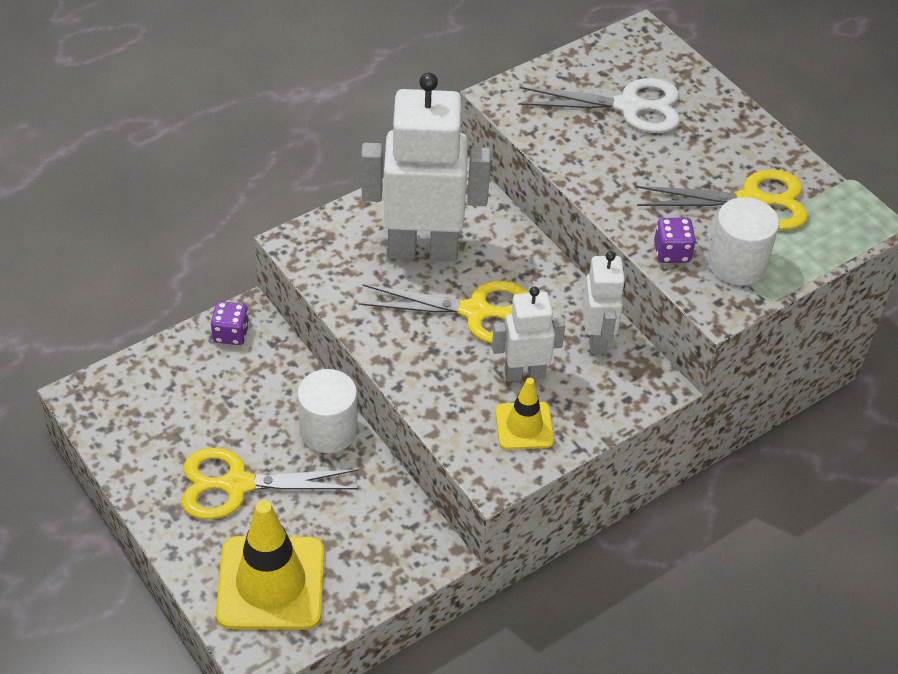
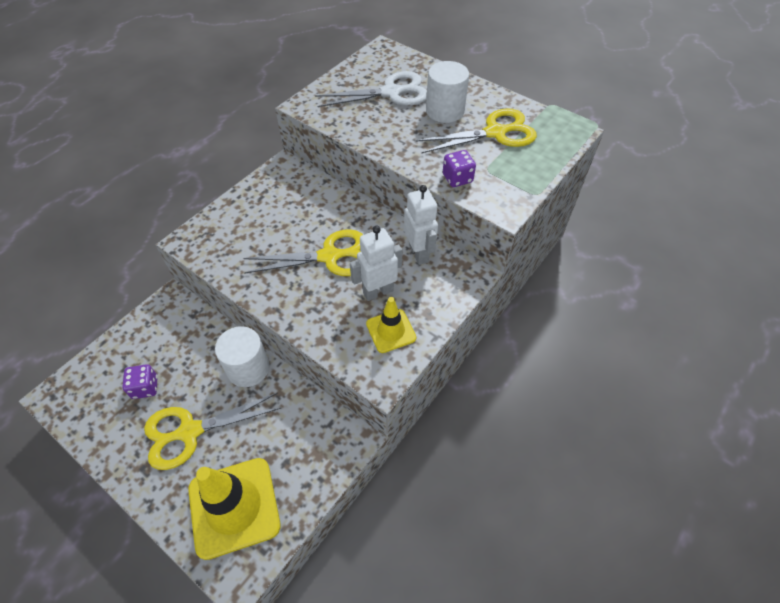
camera: 15 degrees left, 5 degrees up
(231, 333) = (160, 316): purple dice -> purple dice (145, 387)
(423, 249) = (279, 222): white robot -> none
(736, 263) = (503, 175): white cylinder -> white cylinder (445, 111)

